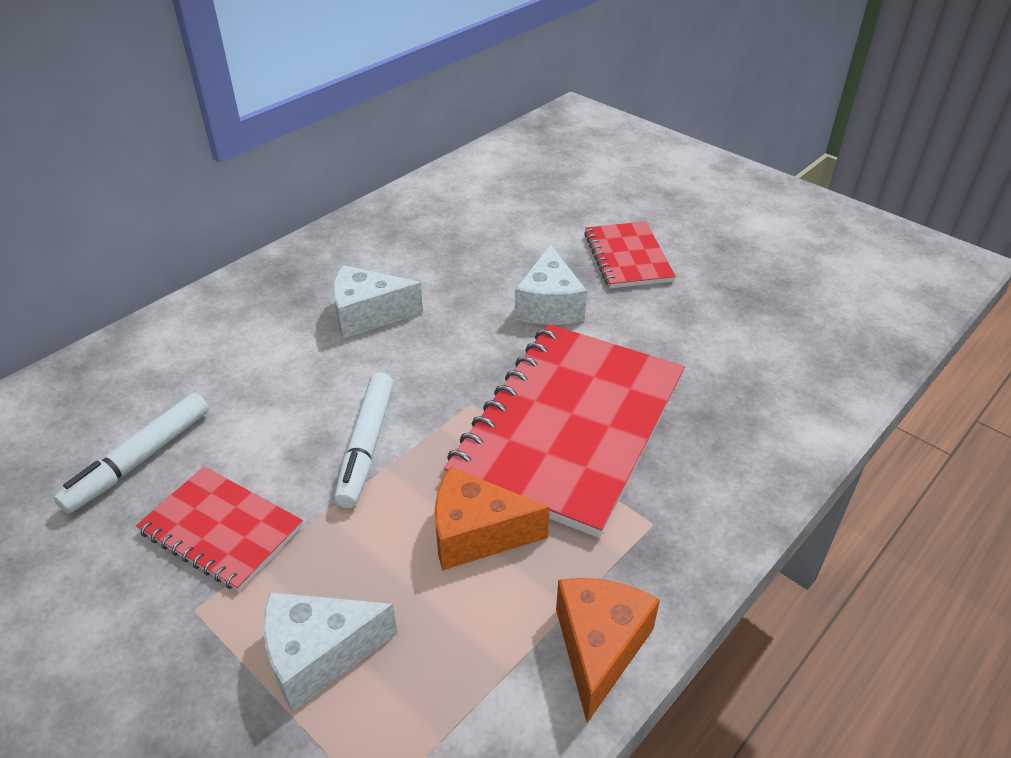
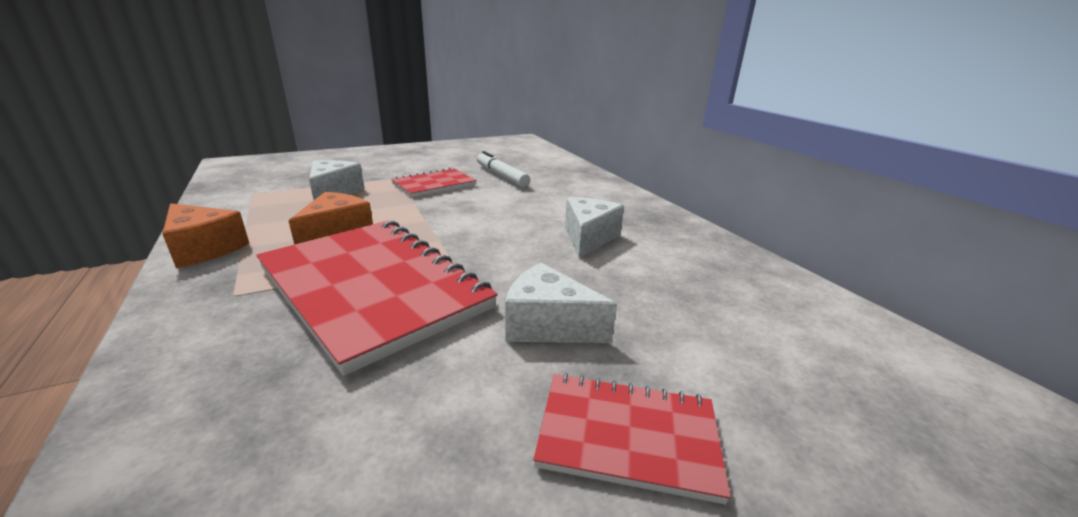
camera: 110 degrees right, 15 degrees down
(367, 445) = (450, 218): white marker -> none

